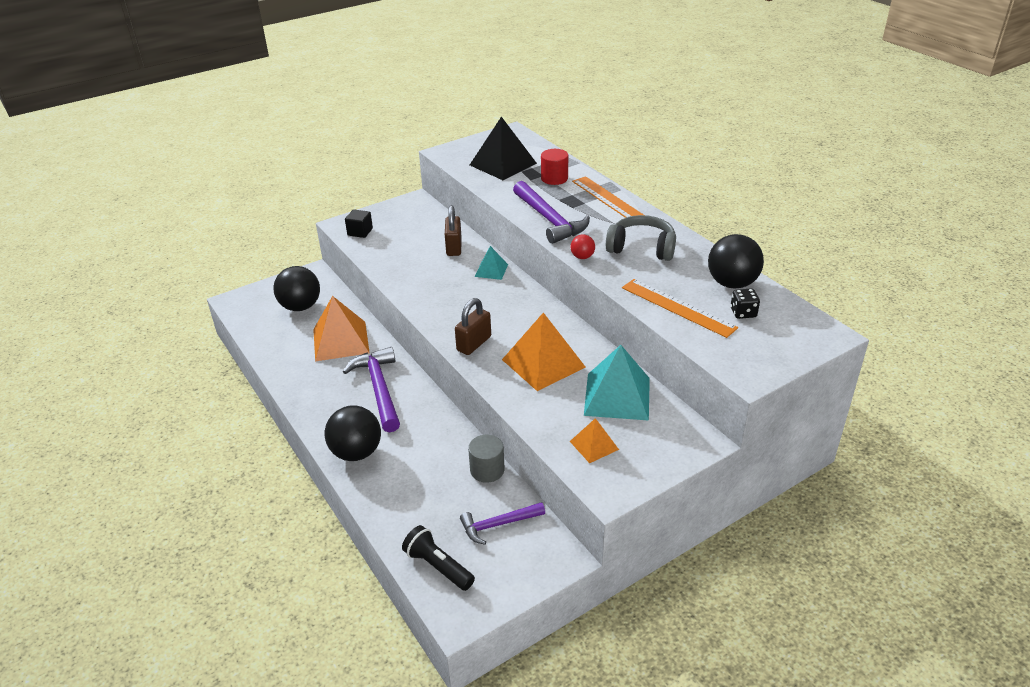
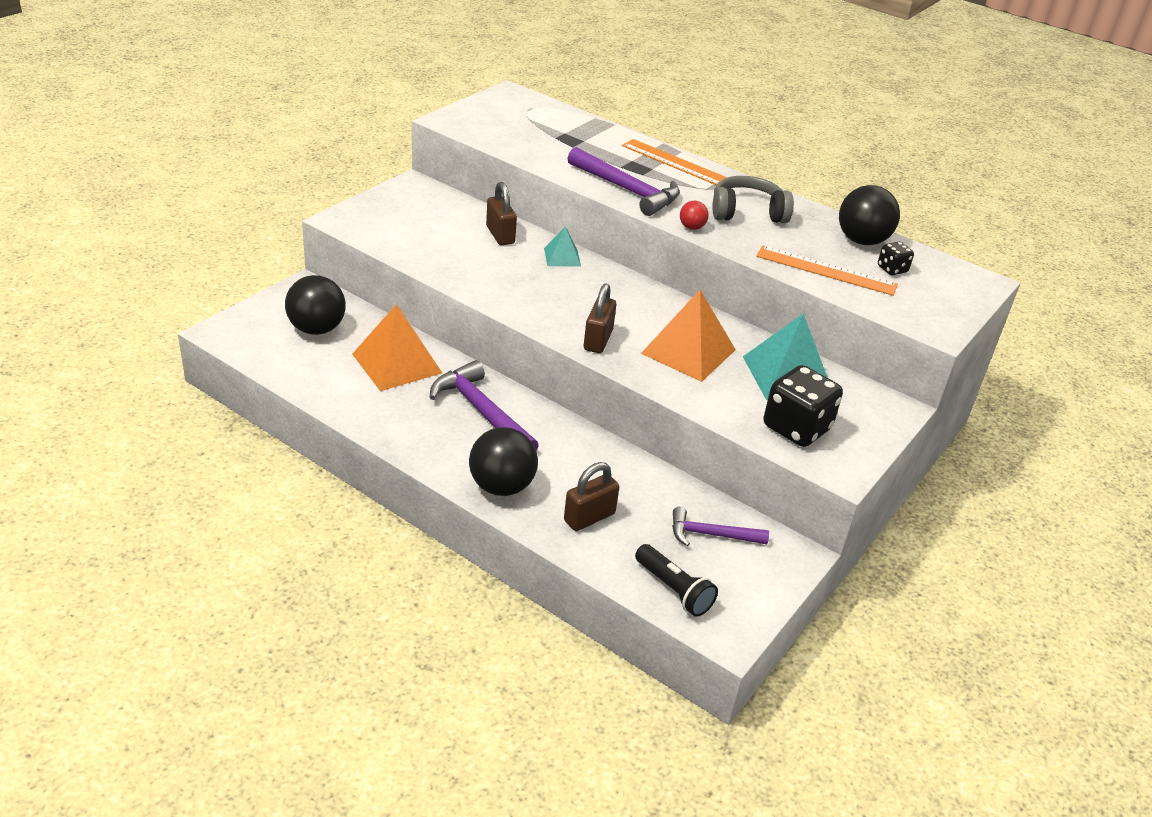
camera: 25 degrees left, 0 degrees up
(360, 232) = (370, 227): black cube -> none
(408, 490) = (589, 517): none -> brown padlock
(438, 566) = (674, 590): black flashlight -> black flashlight turned 150 degrees counterclockwise
(487, 470) = (663, 480): grey cylinder -> none
(498, 525) = (711, 535): purple hammer -> purple hammer turned 45 degrees clockwise
(503, 164) = (527, 130): black pyramid -> none
(554, 178) = (599, 143): red cylinder -> none
(594, 445) = (796, 428): orange pyramid -> black dice

